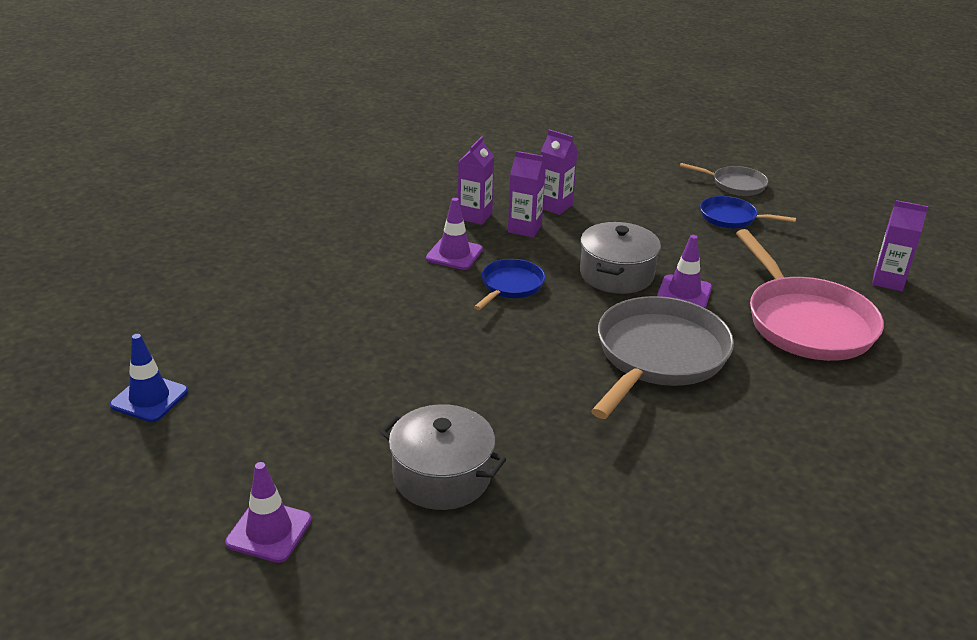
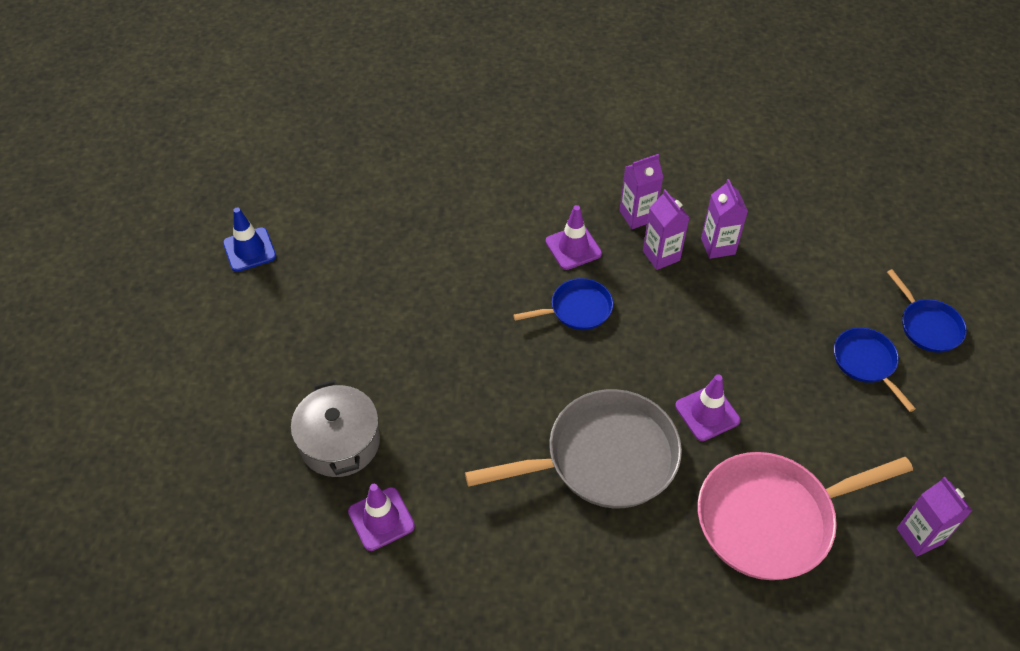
camera: 45 degrees right, 20 degrees up
(269, 531) = (210, 404): purple traffic cone -> purple traffic cone (381, 519)
(616, 274) = (675, 355): grey pot -> none
(735, 185) = (927, 326): grey pan -> blue pan
(805, 322) = (772, 518): pink pan -> pink pan turned 45 degrees clockwise

